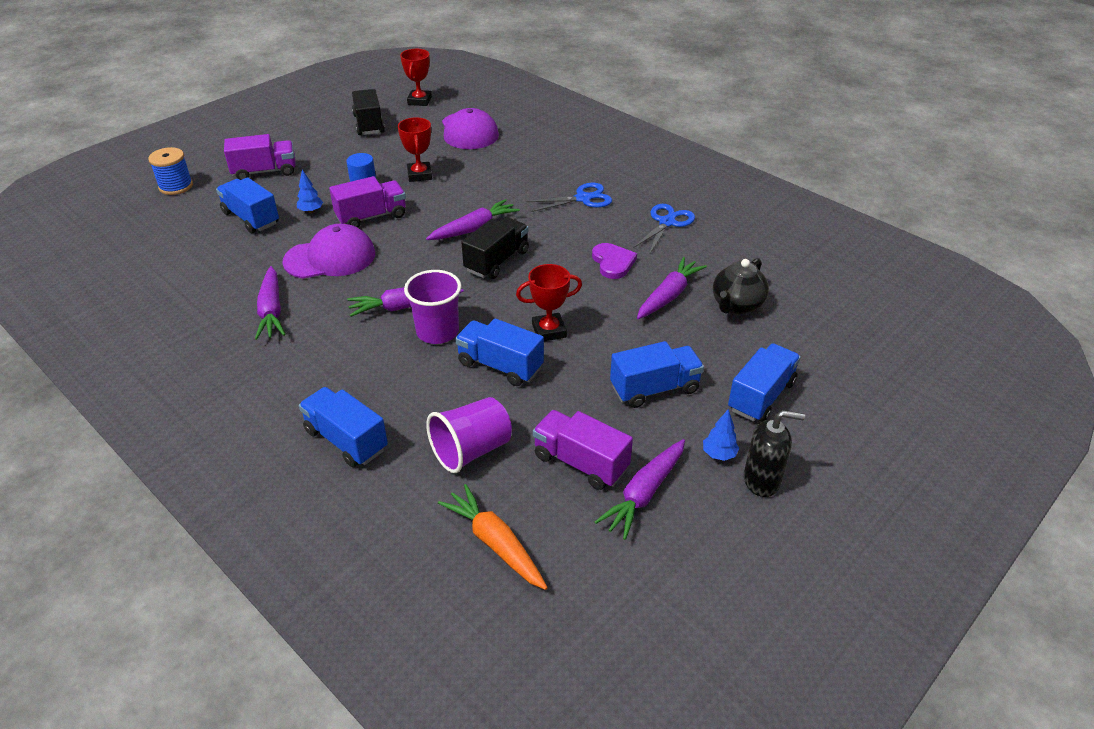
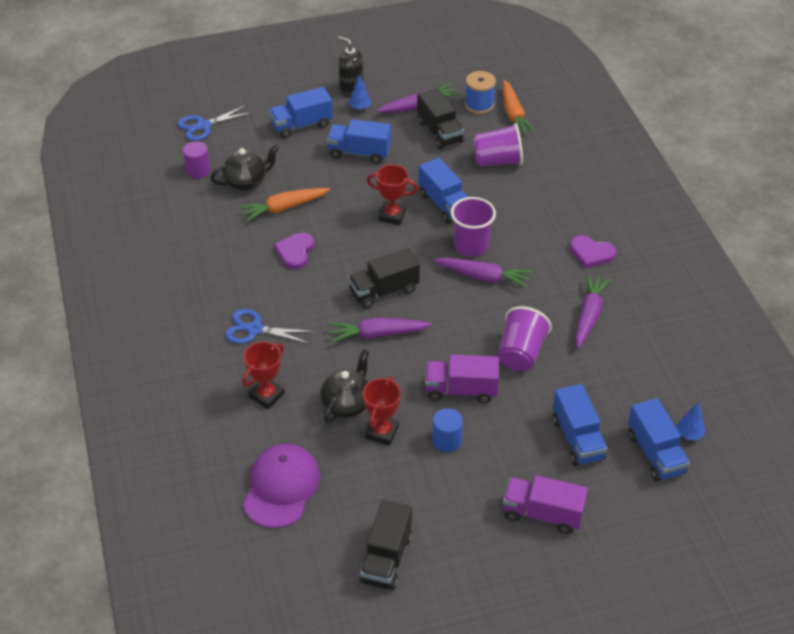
camera: 150 degrees left, 5 degrees up
(176, 186) = (647, 531): blue spool -> blue spool (479, 105)
(290, 375) = (591, 253): none -> purple heart
(311, 211) = (515, 424): blue tree -> blue tree (689, 434)
(330, 258) = (520, 353): purple cap -> purple cup
(346, 440) = (570, 195): blue truck -> blue truck (655, 453)
(419, 101) = (296, 584): red trophy -> red trophy (266, 395)
(461, 181) = (347, 404): none -> black teapot
(580, 462) = (439, 132): purple truck -> black truck
(667, 222) = (213, 272): blue scissors -> blue scissors (203, 126)
(669, 296) = (284, 208): purple carrot -> orange carrot
(800, 298) = (198, 170): none -> purple cylinder

